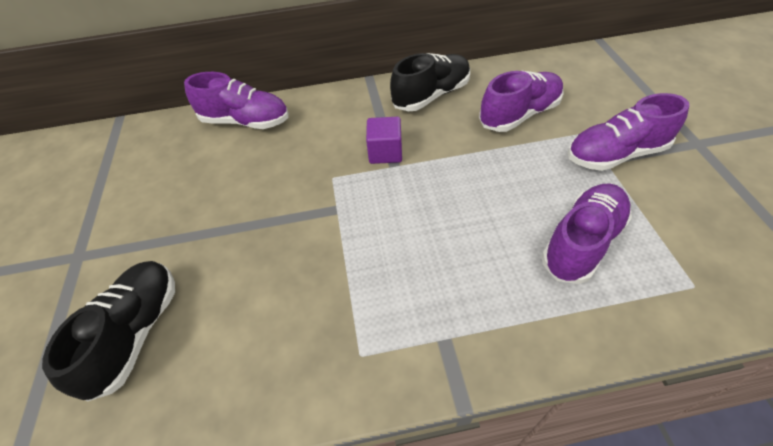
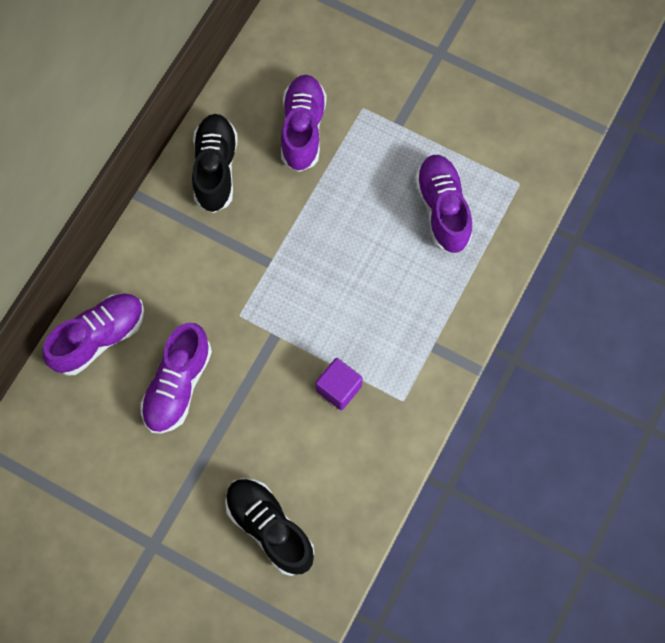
camera: 55 degrees left, 20 degrees up
(385, 152) = (249, 258): purple cube -> purple cube (338, 388)
(615, 154) = (400, 112): purple shoe -> purple shoe (178, 385)

